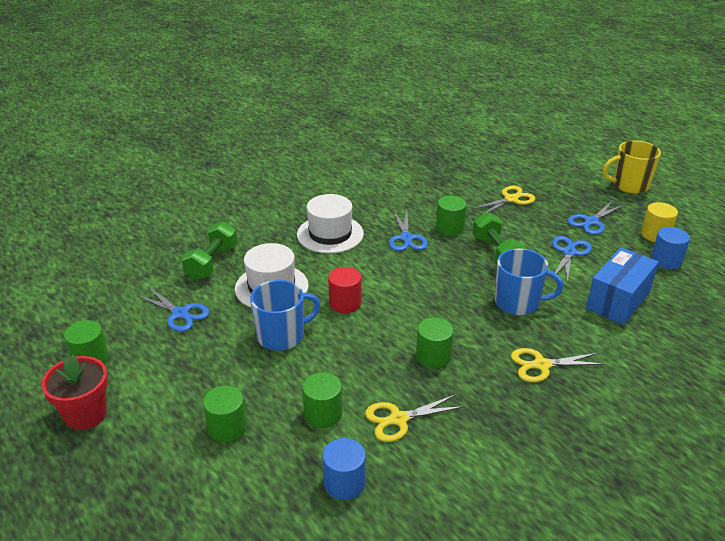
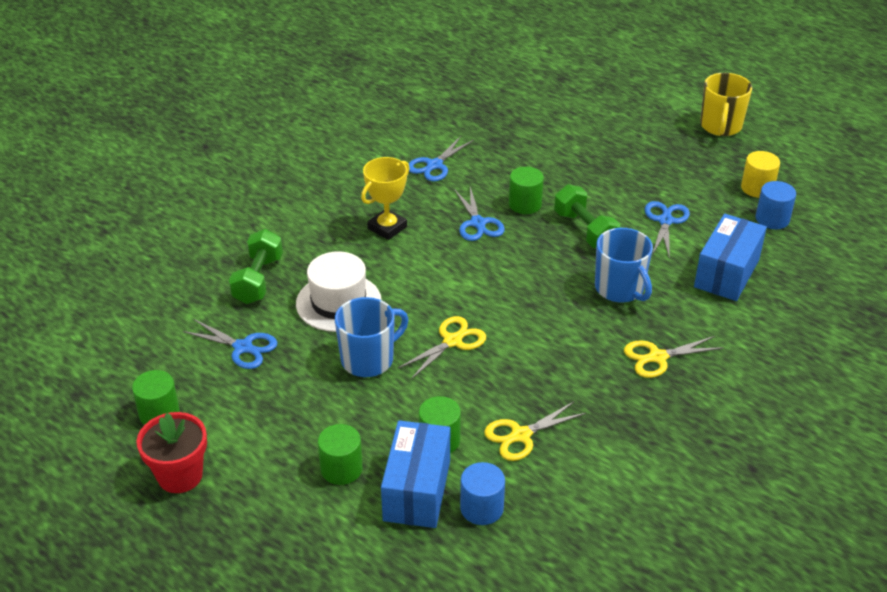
camera: 10 degrees left, 5 degrees up
(289, 457) = (417, 490): none -> blue box
(330, 234) = (387, 228): white hat -> yellow trophy
(345, 303) = (428, 312): red cylinder -> none
(433, 356) = (541, 362): green cylinder -> none
(511, 199) = (588, 159): yellow scissors -> yellow scissors (452, 341)
(518, 303) = (620, 289): blue mug -> blue mug turned 60 degrees clockwise
(591, 222) = (684, 179): blue scissors -> blue scissors (434, 165)
(629, 185) = (720, 126): yellow mug -> yellow mug turned 60 degrees counterclockwise

